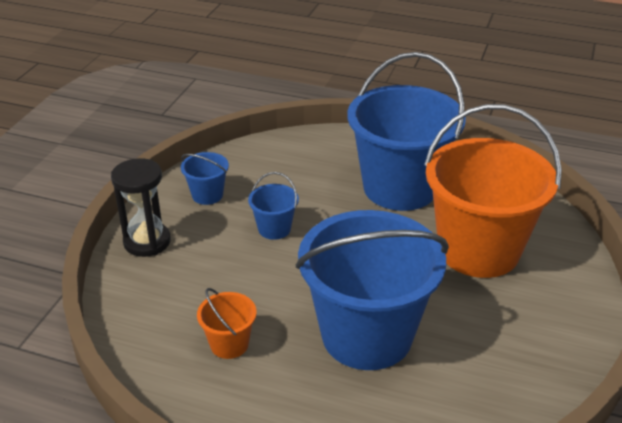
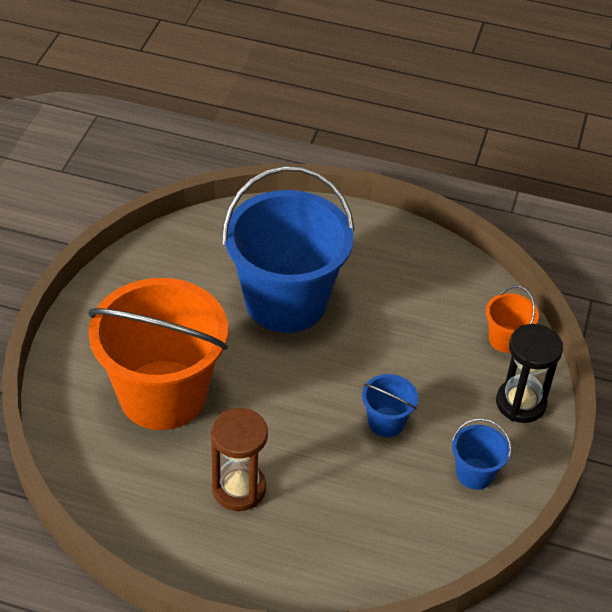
camera: 175 degrees right, 10 degrees up
(229, 344) = (407, 293): orange bucket -> orange bucket (506, 339)
(400, 188) = (239, 489): blue bucket -> brown hourglass

